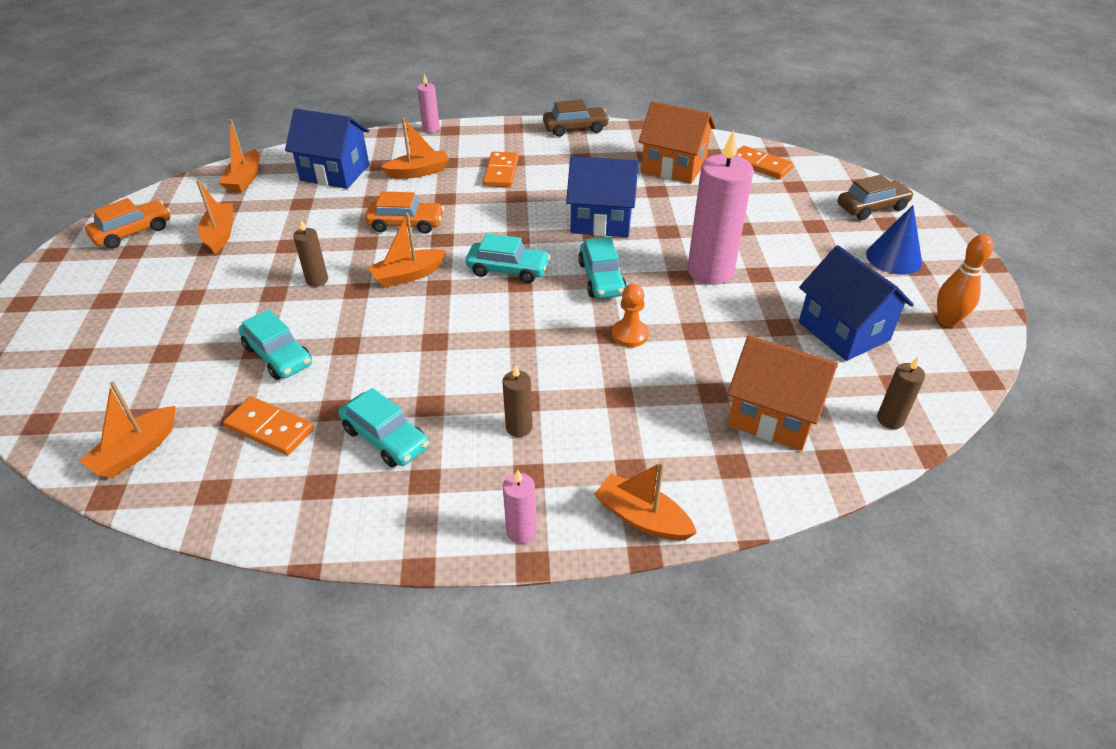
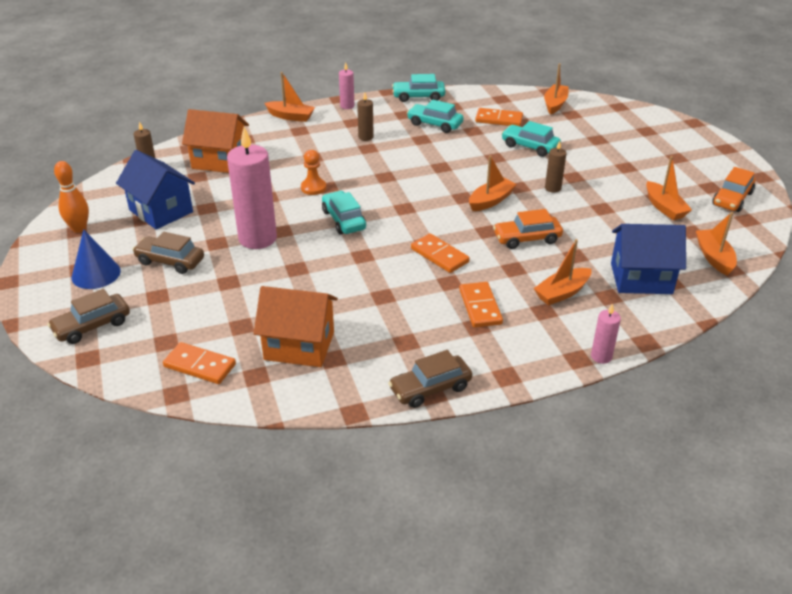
camera: 165 degrees right, 5 degrees down
(508, 270) = (418, 216): turquoise car -> turquoise car (418, 97)
(510, 221) = (439, 255): none -> orange domino
(601, 221) = (359, 268): blue house -> none
(811, 259) = (170, 261): none -> brown car

